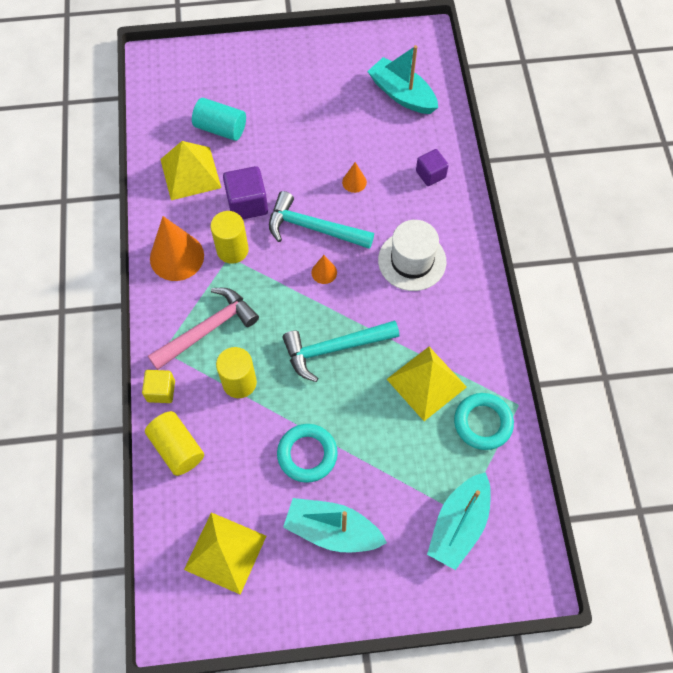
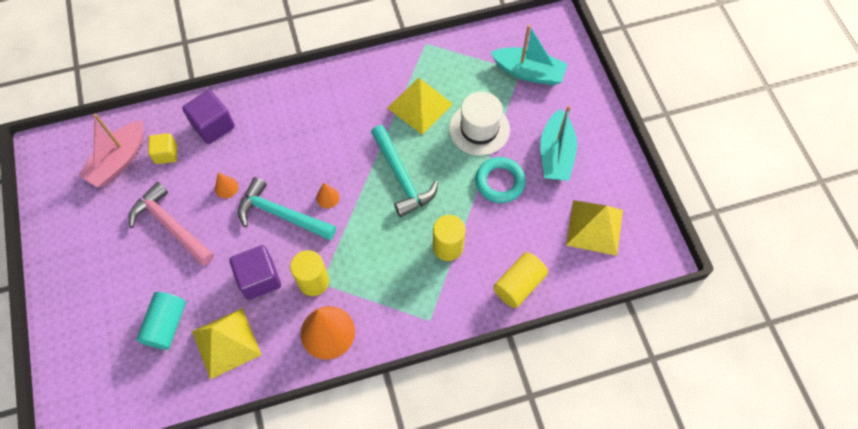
camera: 100 degrees left, 0 degrees up
(161, 391) = (469, 312): yellow cube -> yellow cube (166, 154)
(208, 329) = (401, 285): pink hammer -> pink hammer (170, 225)
(313, 228) = (281, 214): turquoise hammer -> turquoise hammer turned 105 degrees clockwise
(402, 94) = (119, 161): turquoise boat -> pink boat
(412, 261) = (307, 129): white hat -> white hat (479, 129)
(430, 174) = (213, 126): purple cube -> purple cube, size x1.54
(483, 423) = (446, 65): turquoise ring -> none

